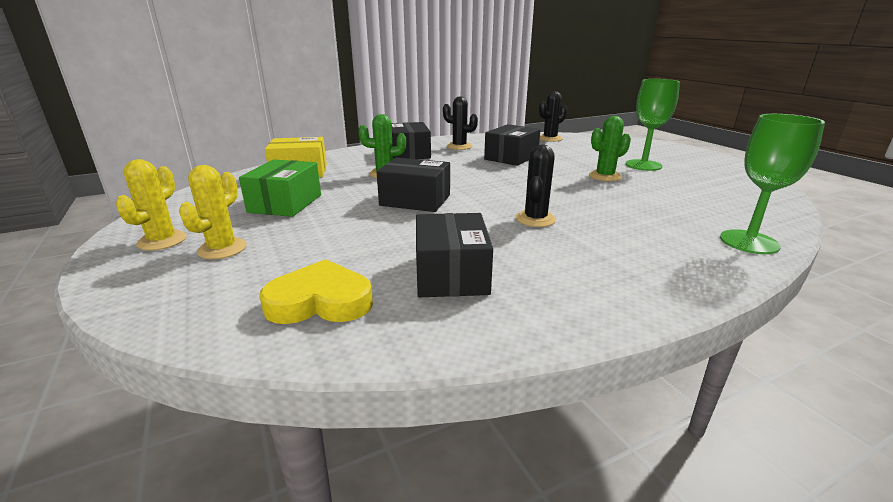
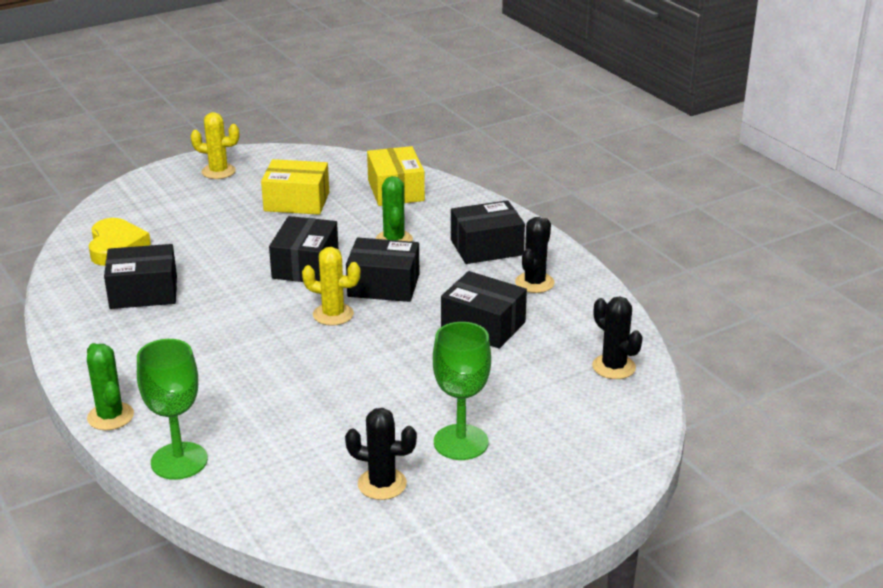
camera: 85 degrees right, 5 degrees up
(222, 249) = (201, 197): yellow cactus -> yellow cactus (333, 314)
(285, 203) = (296, 201): green box -> yellow box
(456, 177) = (383, 285): none -> black box
(535, 219) = (250, 334): black cactus -> black cactus (382, 484)
(605, 176) = (399, 397): green cactus -> green cactus (110, 416)

